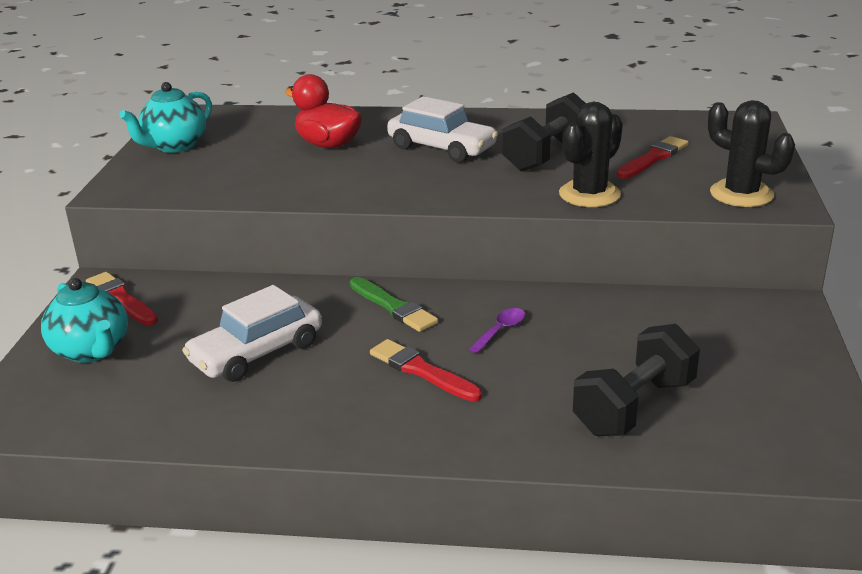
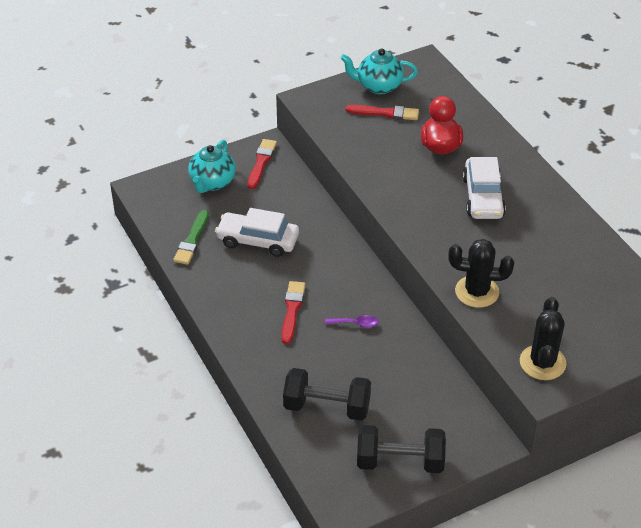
camera: 55 degrees right, 15 degrees up
(393, 307) = (342, 269): green brush -> green brush (192, 240)
(547, 155) = (517, 249): black dumbbell -> black dumbbell (400, 462)
(653, 158) = (561, 301): red brush -> red brush (385, 113)

